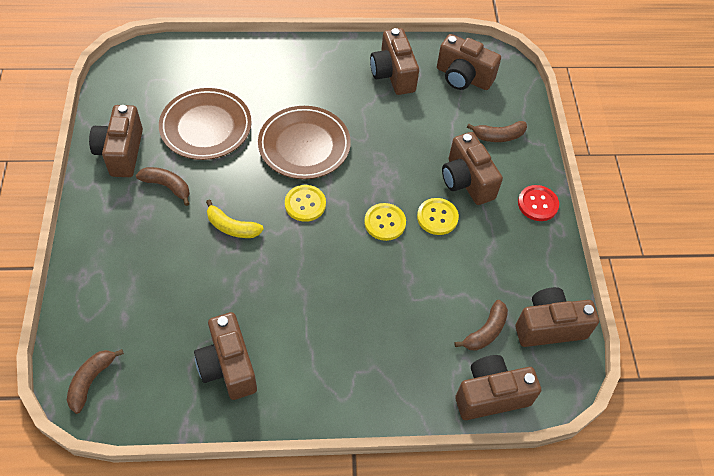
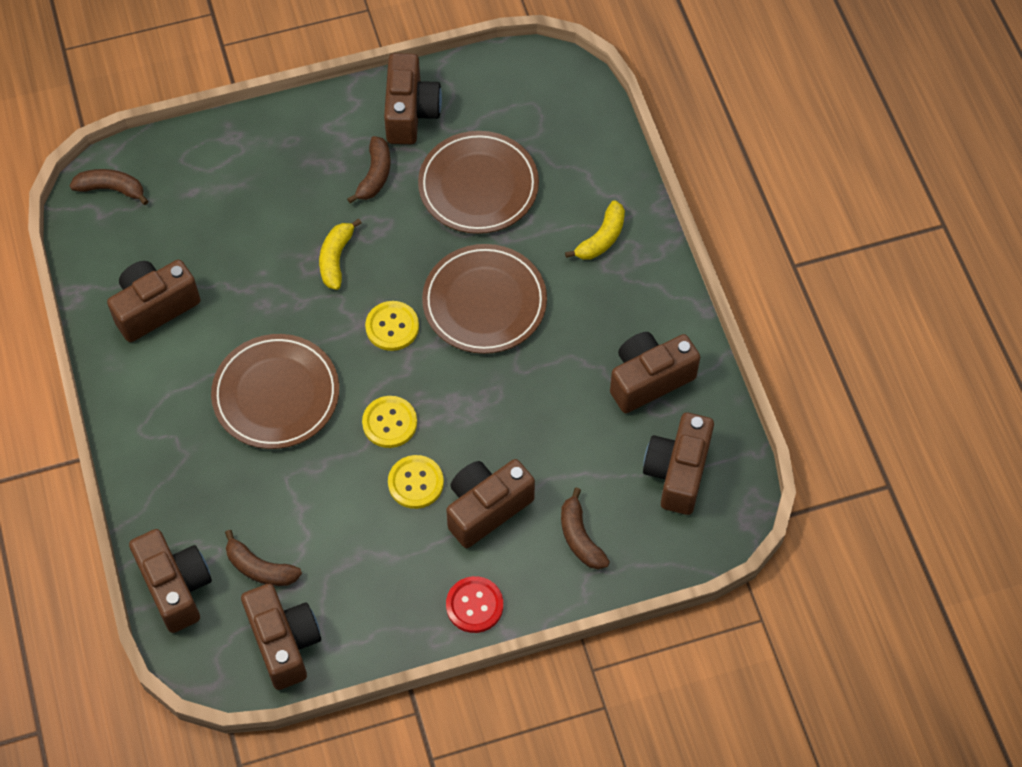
camera: 80 degrees right, 5 degrees up
(121, 152) = (410, 112): brown camera -> brown camera turned 105 degrees clockwise
(277, 71) = (601, 238): none -> yellow banana
(339, 291) = (276, 394): none -> brown plate

